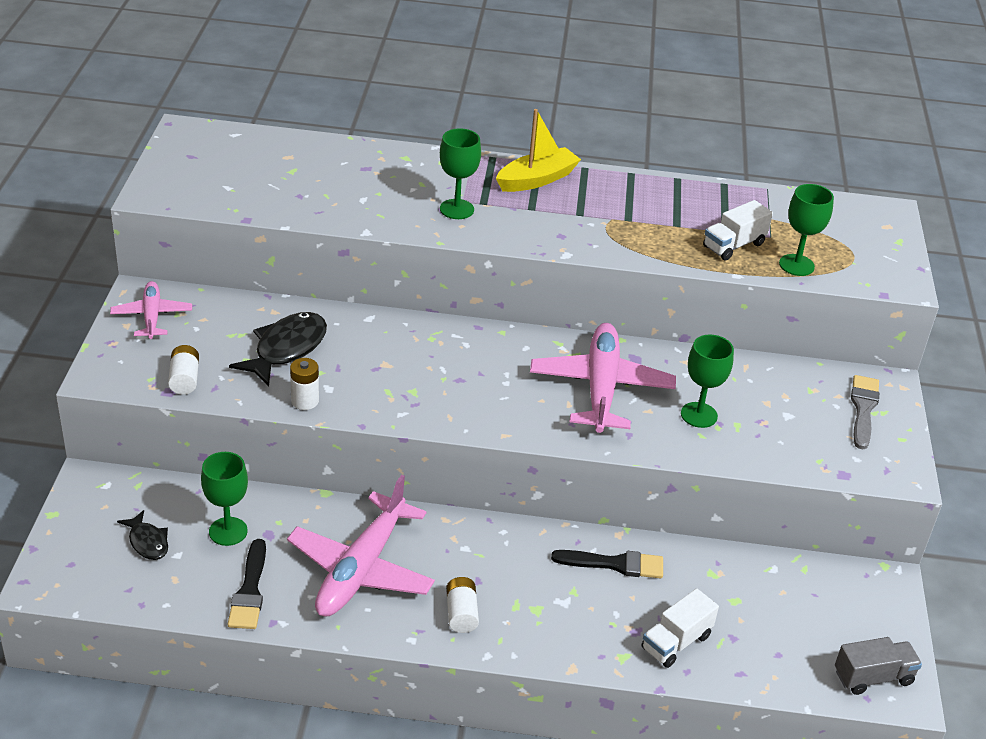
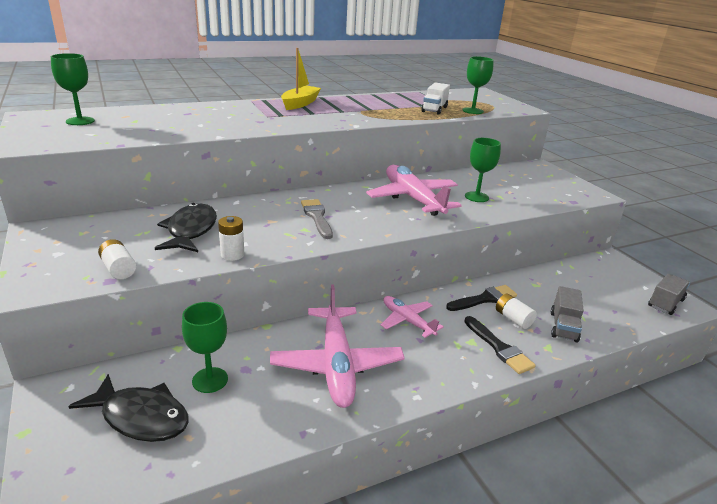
camera: 30 degrees left, 10 degrees down
(147, 542) = (141, 417): black fish -> black fish, size x1.76
(152, 316) = (58, 239): pink plane -> pink plane (407, 321)
(250, 590) = (263, 417): black brush -> black brush (499, 347)
(456, 209) = (267, 119): green goblet -> green goblet (80, 121)
(461, 613) = (431, 364): white battery -> white battery (513, 319)
(676, 642) = (563, 326): white truck -> grey truck
(863, 409) = (542, 176): grey brush -> grey brush (317, 217)

